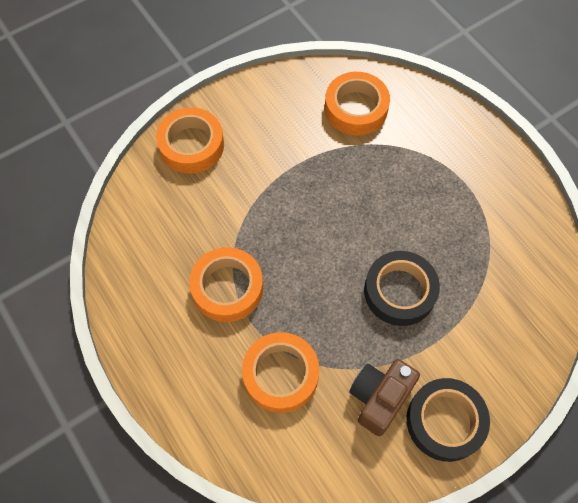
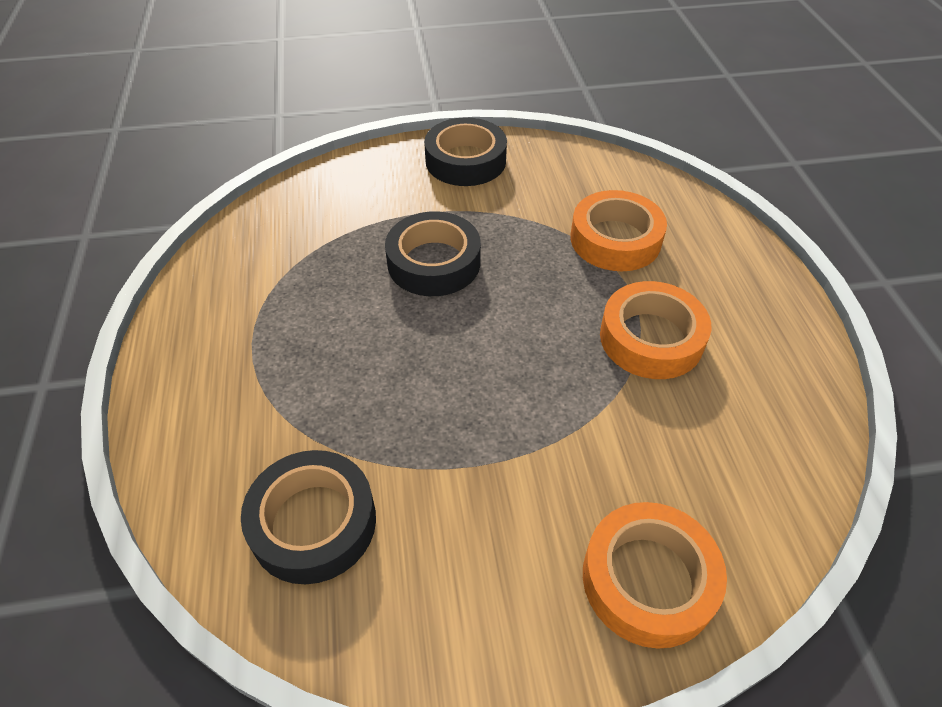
camera: 155 degrees left, 15 degrees down
(356, 108) = (313, 523): orange tape -> black tape
(379, 398) = (518, 192): brown camera -> none

